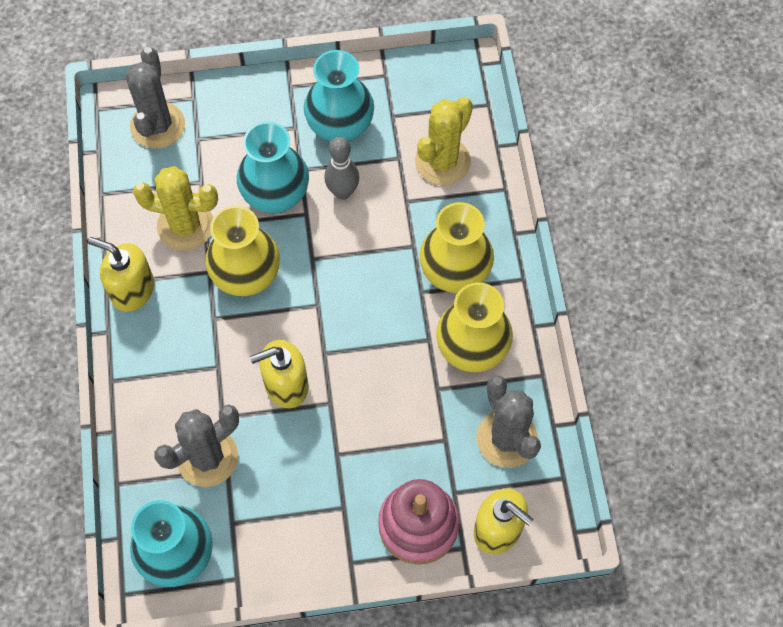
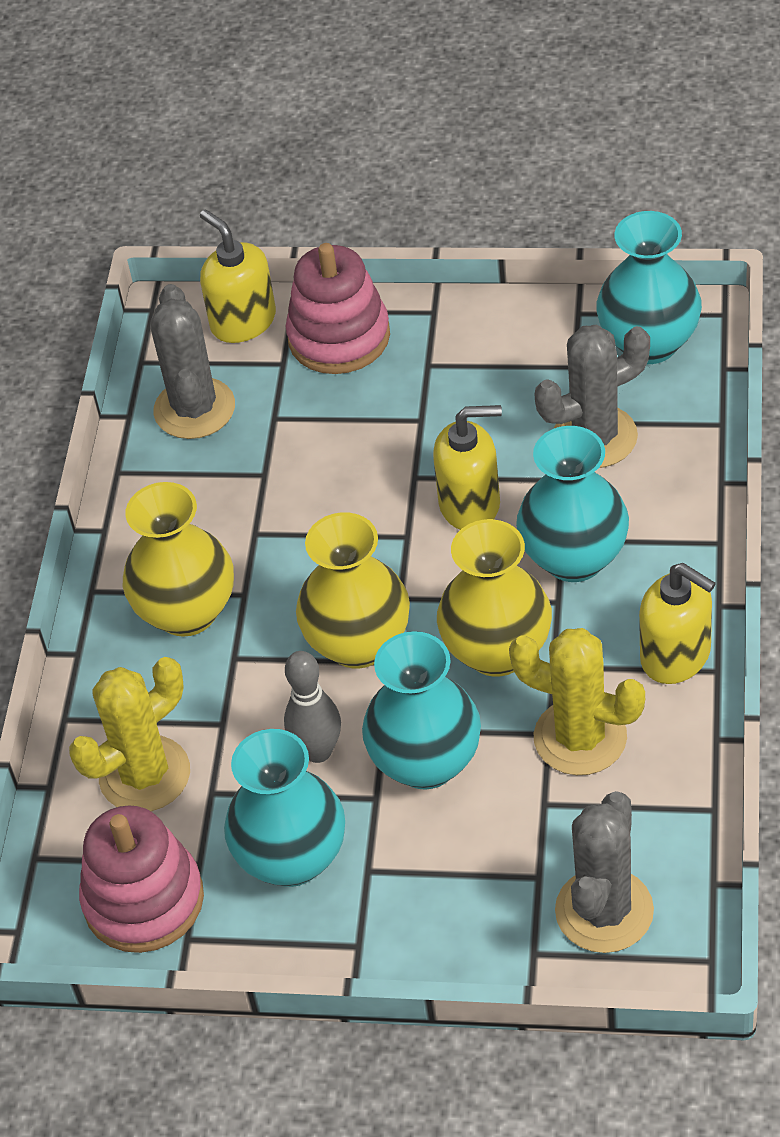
camera: 160 degrees left, 15 degrees down
(207, 353) = (574, 558): none -> turquoise vase
(417, 91) = (144, 900): none -> pink stacking toy
(472, 349) = (200, 513): yellow vase -> yellow vase (358, 643)

